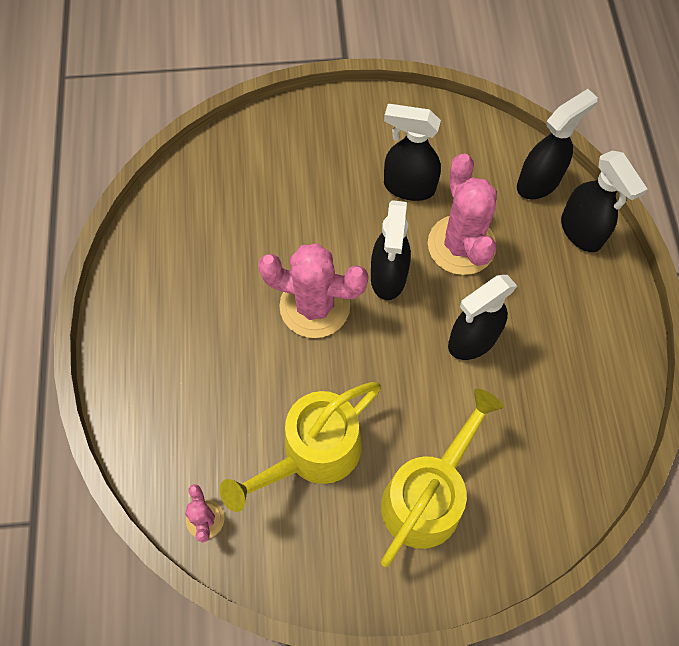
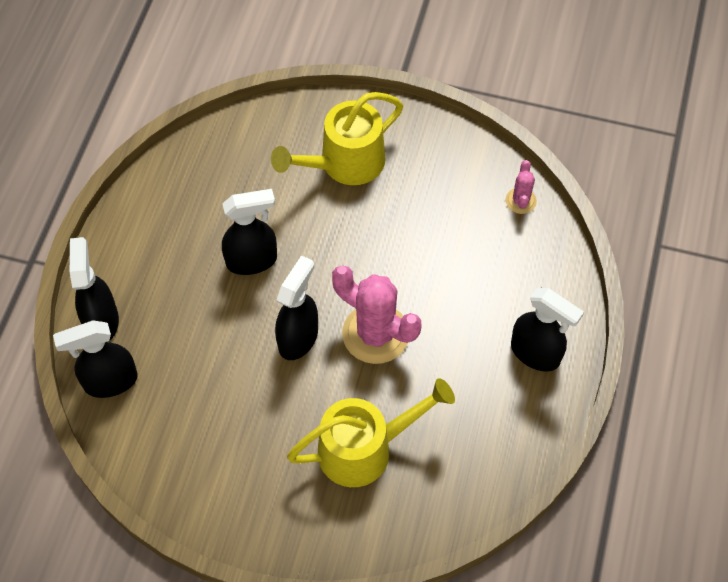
camera: 160 degrees left, 5 degrees down
(312, 454) = (422, 218): yellow watering can -> yellow watering can (365, 448)
(408, 187) = (237, 420): black spray bottle -> black spray bottle (536, 354)
(461, 245) = (217, 345): pink cactus -> none

